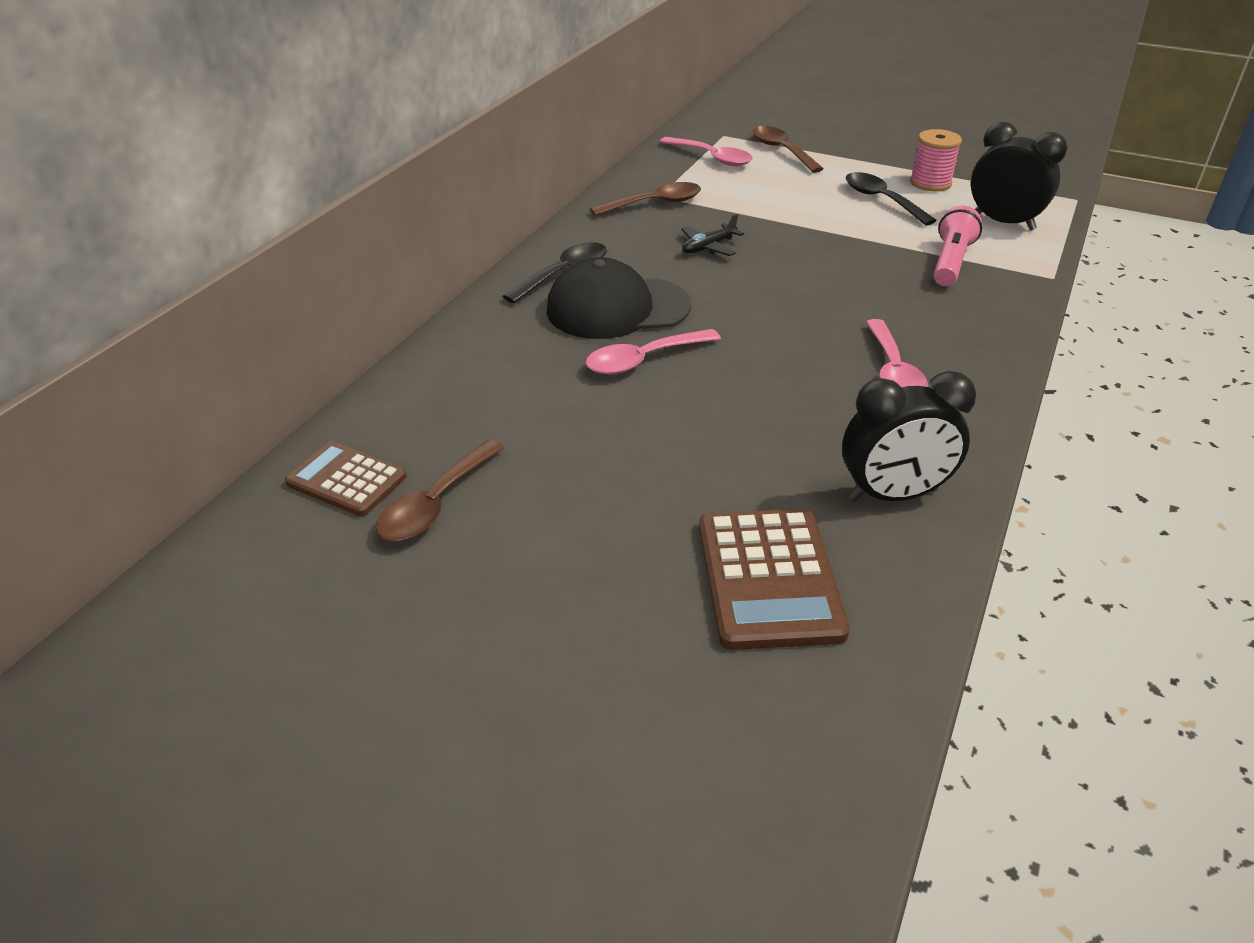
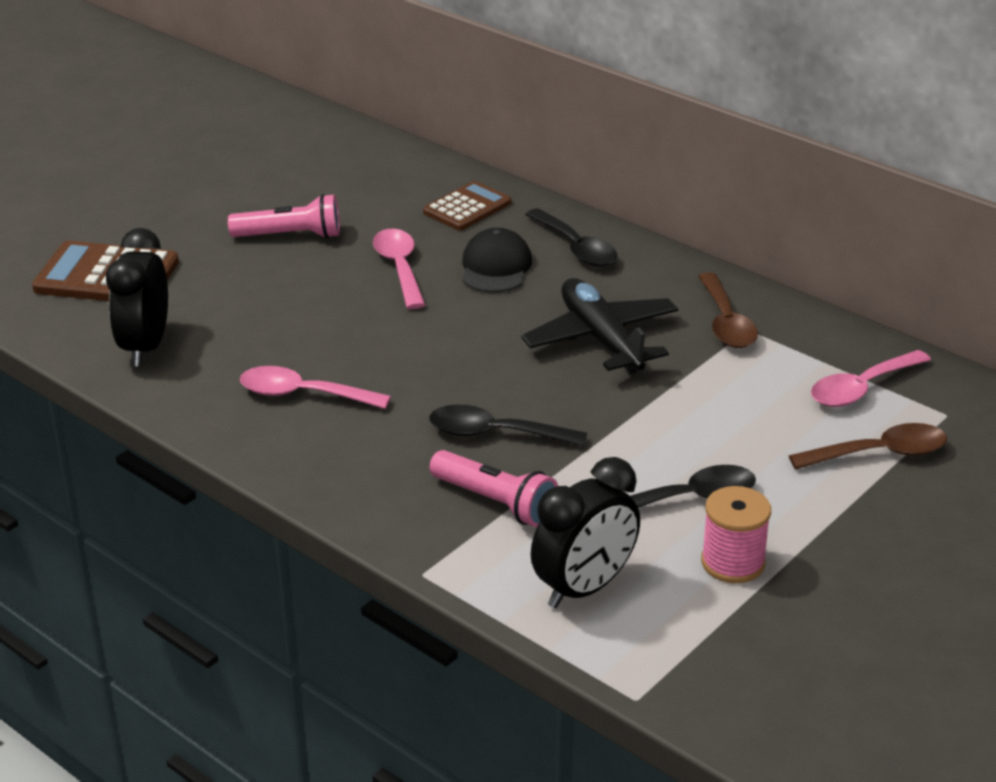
camera: 105 degrees right, 5 degrees down
(346, 480) = (319, 140): brown calculator -> brown calculator (467, 207)
(435, 504) = (271, 168): brown spoon -> none
(606, 446) = (291, 236): none -> pink flashlight
(617, 308) = (495, 267): black cap -> black cap, size x0.66
(708, 247) = (601, 339): black plane -> black plane, size x1.95
(870, 273) = (495, 433): none -> black spoon

